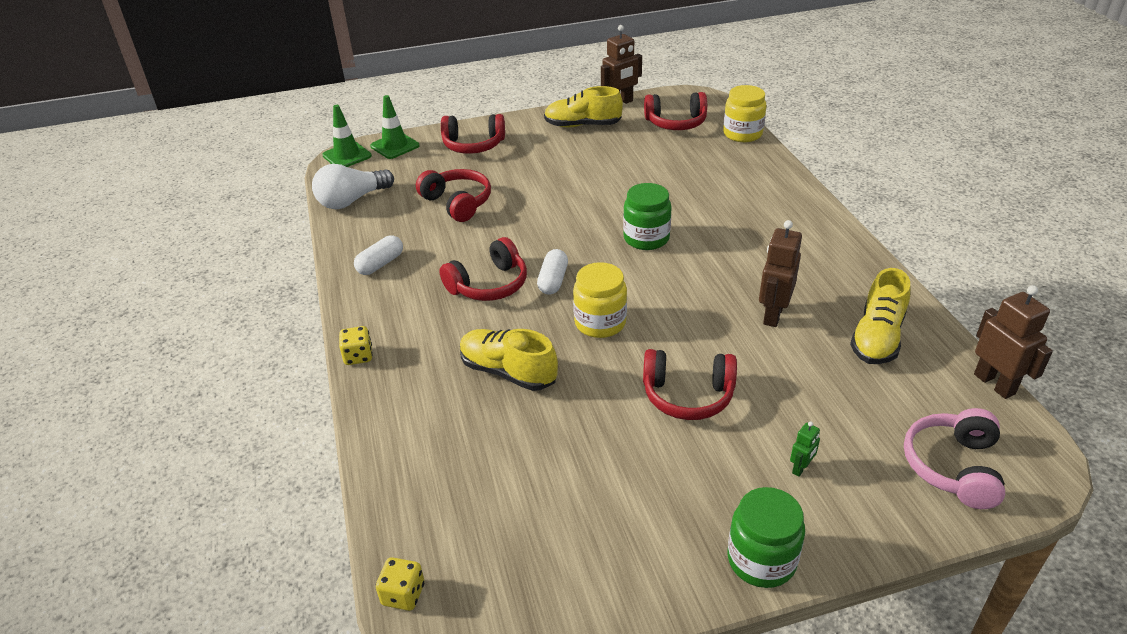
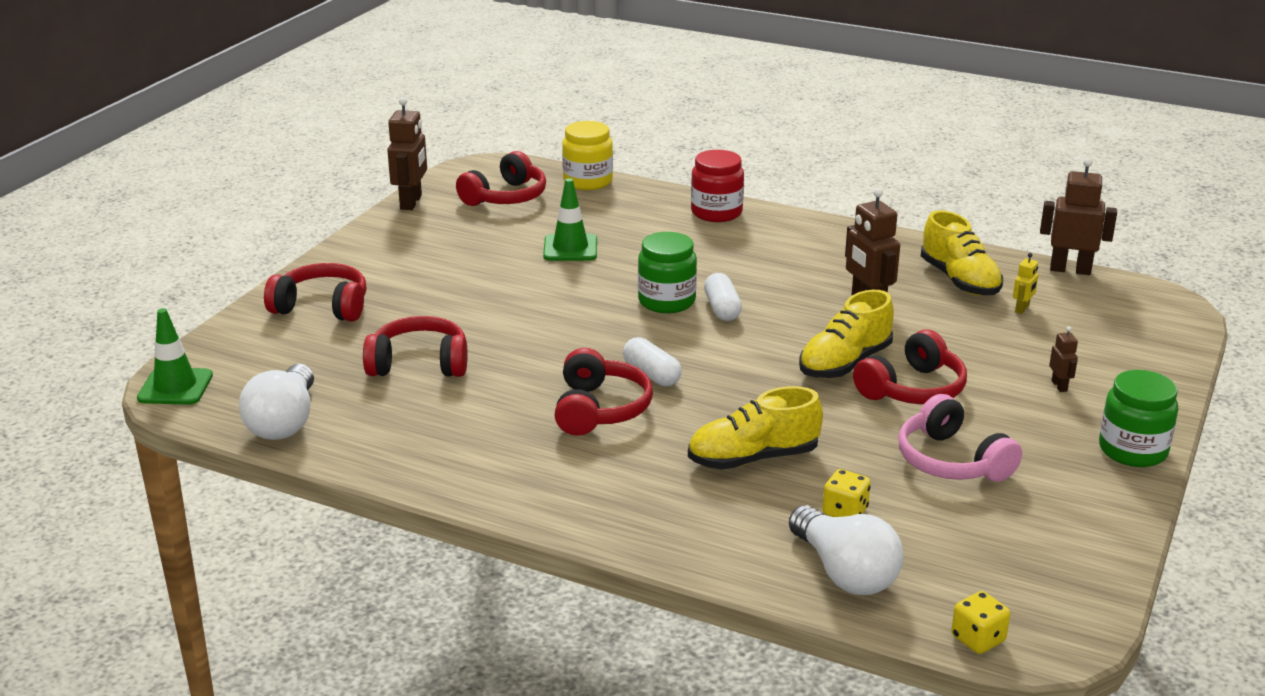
camera: 50 degrees left, 10 degrees down
(358, 356) = (595, 532): yellow dice -> yellow dice (845, 512)
(380, 264) = (450, 454): white capsule -> white capsule (722, 309)
(395, 146) = (221, 350): green traffic cone -> green traffic cone (570, 248)
(420, 483) = (844, 572): none -> white light bulb
(473, 145) = (322, 307): red headphones -> red headphones turned 120 degrees counterclockwise
(582, 125) = (411, 238): yellow shoe -> yellow shoe (845, 363)
(600, 323) = (754, 381): yellow jar -> none
(787, 194) = (716, 212): none -> red jar
(801, 468) = (1059, 386): green robot -> brown robot
(887, 390) = (1022, 309): none -> yellow robot
(953, 467) = (1131, 330): pink headphones -> pink headphones (951, 461)

